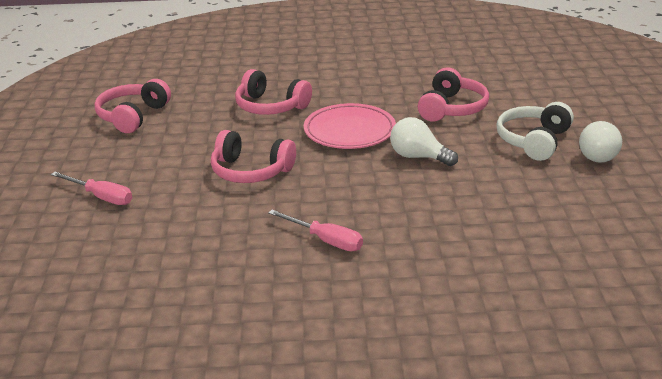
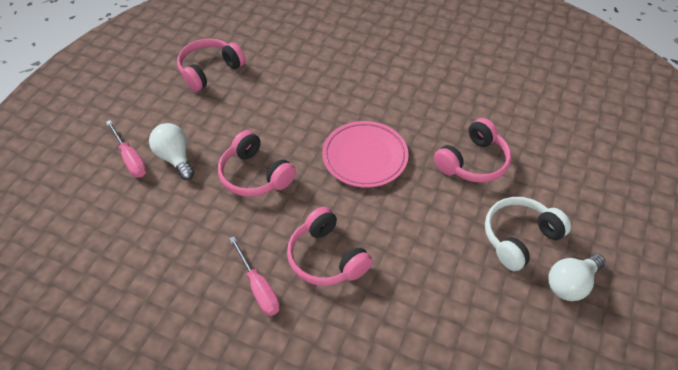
camera: 25 degrees right, 20 degrees up
(270, 106) = (320, 99): pink headphones -> pink headphones (326, 258)
(418, 157) = (401, 215): white light bulb -> white light bulb (175, 158)

